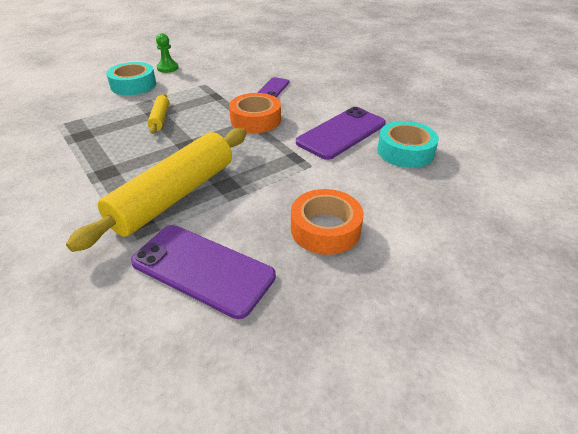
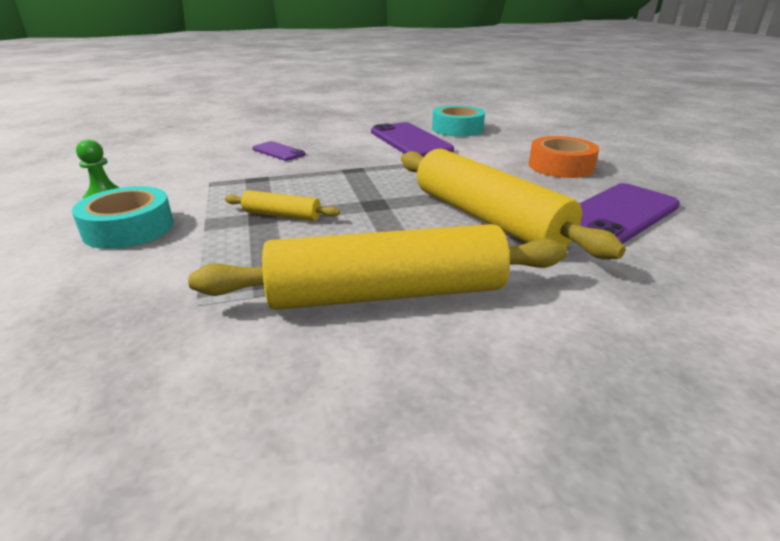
camera: 70 degrees left, 10 degrees down
(63, 173) = (386, 293): none -> yellow rolling pin
(255, 120) = (347, 167): orange tape -> none

